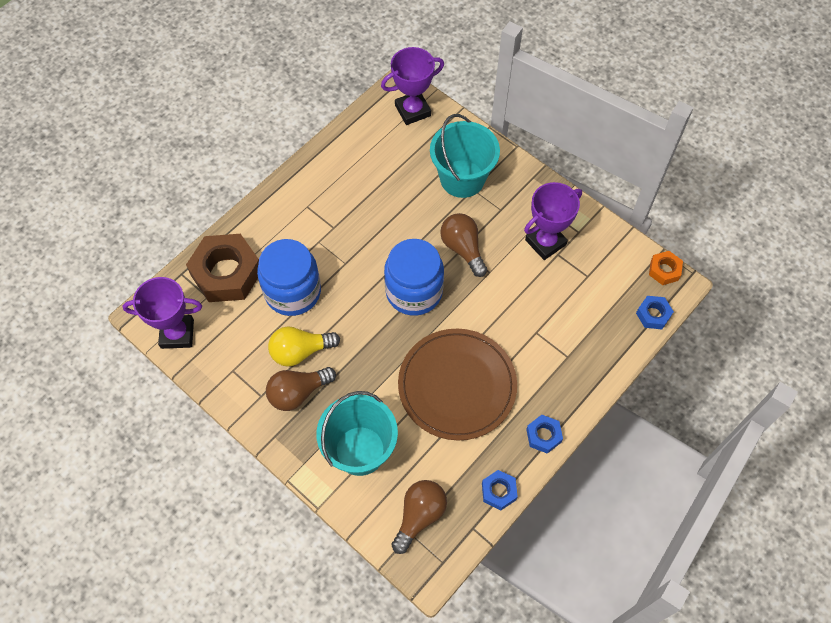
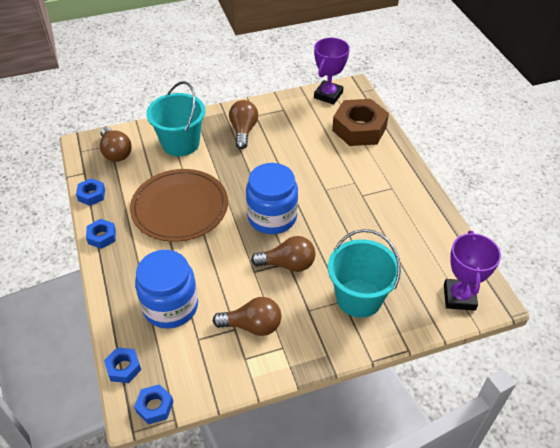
camera: 120 degrees right, 15 degrees down
(293, 292) = (321, 154): blue jar -> blue jar (170, 306)
(300, 351) = (272, 142): yellow light bulb -> none
(545, 242) = (252, 326): purple trophy -> brown light bulb
(664, 270) = (154, 406): orange nut -> blue nut

